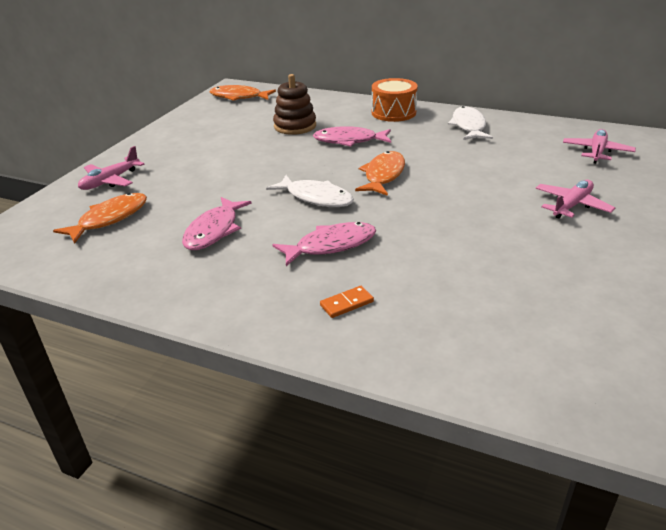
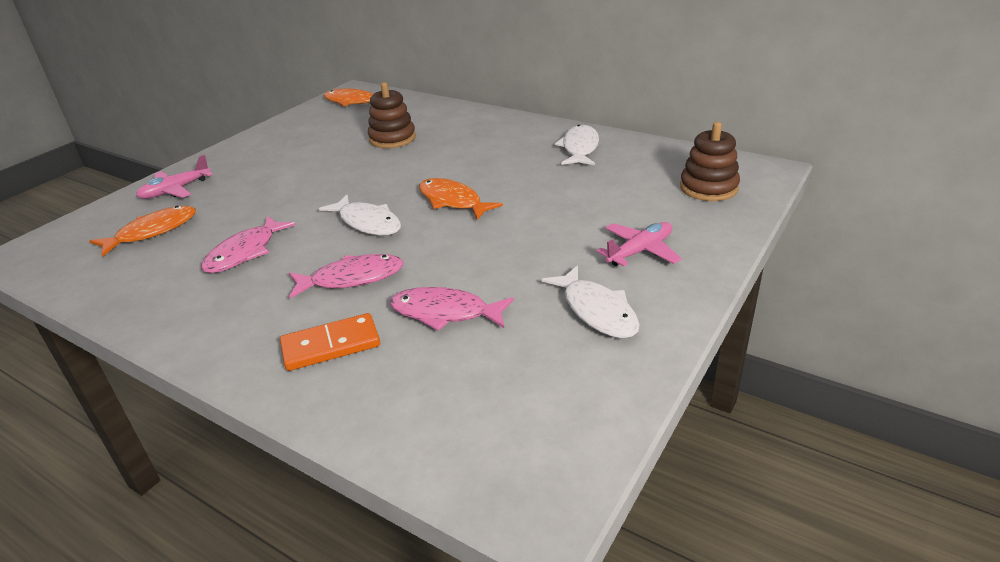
camera: 10 degrees right, 0 degrees up
(347, 304) = (331, 345): orange domino -> orange domino, size x1.73
(349, 141) = (439, 159): pink fish -> pink fish (445, 313)
(383, 175) = (453, 201): orange fish -> orange fish turned 75 degrees counterclockwise
(393, 112) = (506, 128): orange drum -> none
(565, 255) = (596, 311): none -> white fish
(597, 152) = (708, 188): pink plane -> brown stacking toy

